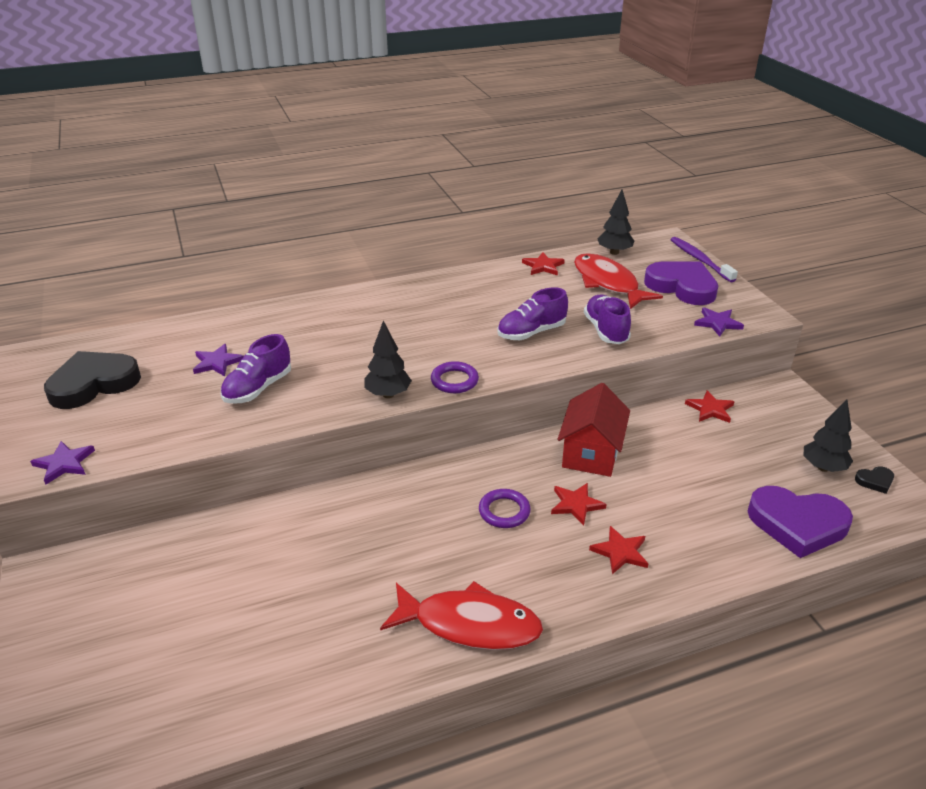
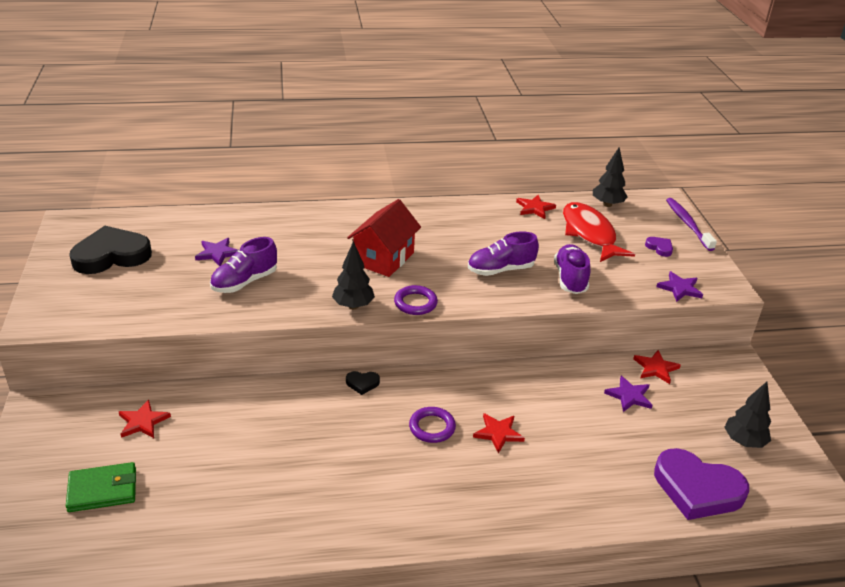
camera: 10 degrees right, 0 degrees up
(64, 464) = (70, 320): purple star -> purple star (629, 396)
(150, 654) = (103, 490): none -> green wallet
(469, 624) = (369, 518): red fish -> none
(591, 453) = (528, 389): red house -> red house (384, 258)
(620, 552) = (523, 482): red star -> red star (143, 422)
(682, 287) = (659, 248): purple heart -> purple heart, size x0.42
(875, 481) = (789, 463): black heart -> black heart (362, 383)

